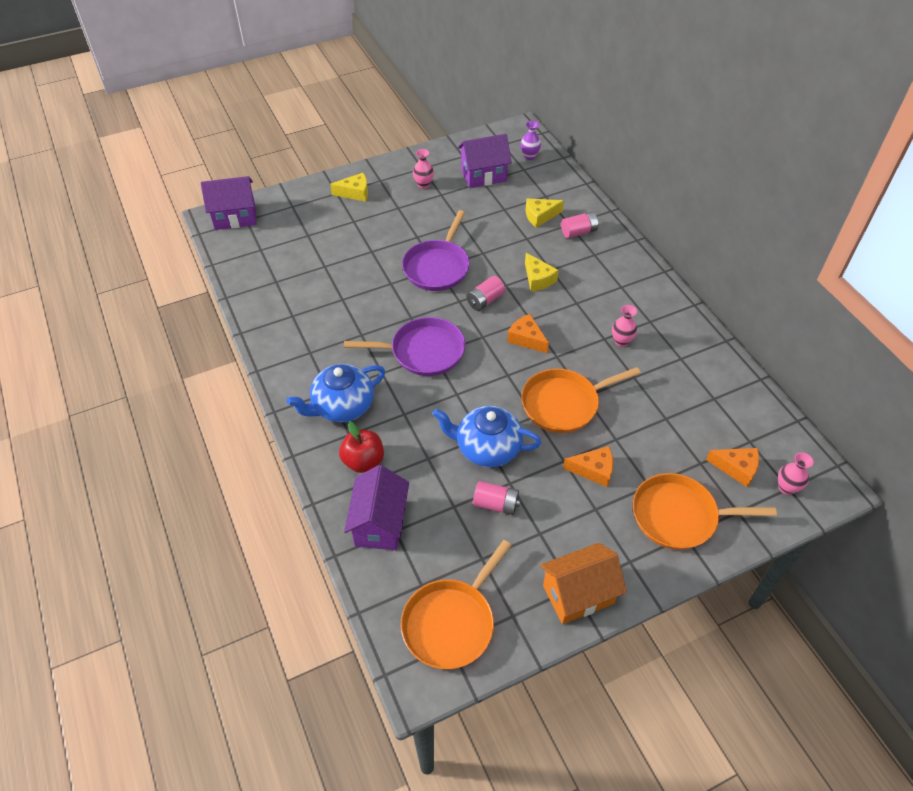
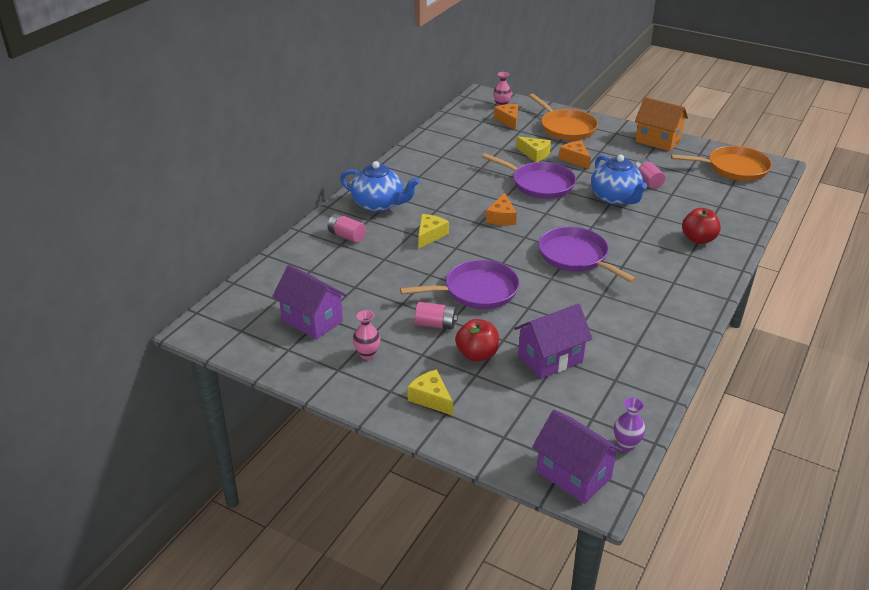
camera: 125 degrees left, 15 degrees down
(342, 406) = (675, 269): blue teapot -> blue teapot (379, 204)
(370, 231) = (477, 354): none -> red apple
(380, 524) = (724, 213): purple house -> purple house (550, 358)
(485, 300) = (486, 250): pink battery -> pink battery (436, 324)
(529, 156) = (250, 304): purple vase -> purple vase (626, 444)
(540, 216) = (345, 263): yellow cheese -> yellow cheese (535, 154)
(563, 404) = (540, 184): orange pan -> purple pan
(621, 341) = (454, 181): pink vase -> none

